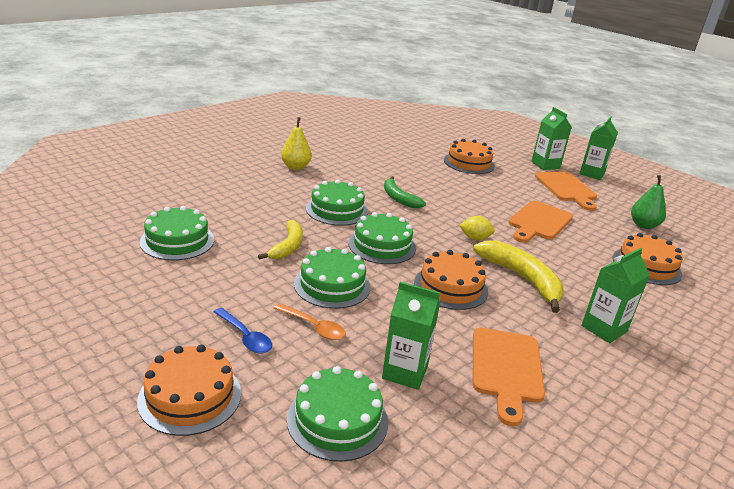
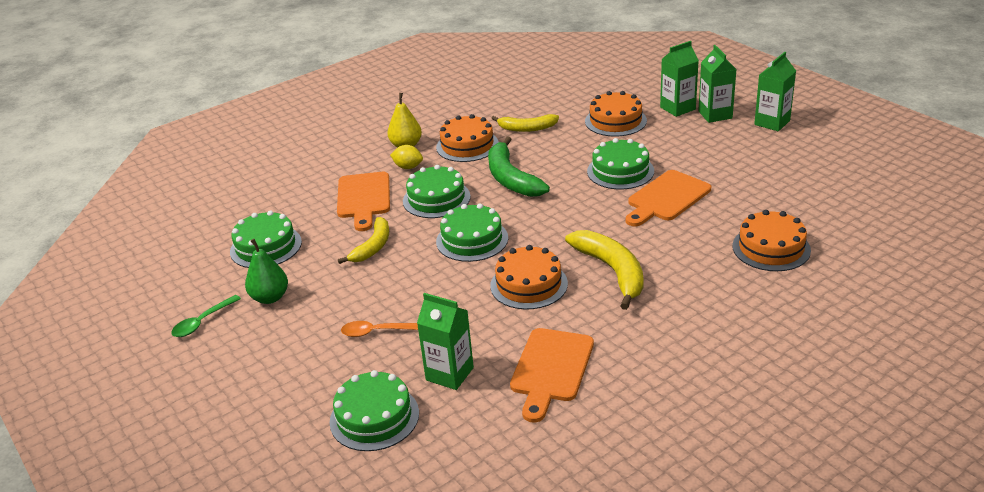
camera: 15 degrees right, 5 degrees up
(117, 311) = (202, 322): none -> green spoon
(190, 396) = (254, 398): orange cake -> orange cake (467, 145)
(245, 337) = (311, 343): blue spoon -> none
(314, 327) = (376, 332): orange spoon -> orange spoon turned 135 degrees clockwise
(332, 285) = (406, 288): green cake -> green cake (620, 171)
(397, 162) = (527, 128): none -> yellow banana
(399, 198) = (511, 178): green banana -> green banana, size x1.52
(475, 238) = (579, 224): yellow lemon -> yellow lemon (408, 167)
(566, 188) = (725, 148): orange cutting board -> orange cutting board (363, 198)
(604, 329) = (677, 325): green carton -> green carton (677, 108)
(643, 225) = (799, 194): green pear -> green pear (270, 297)

